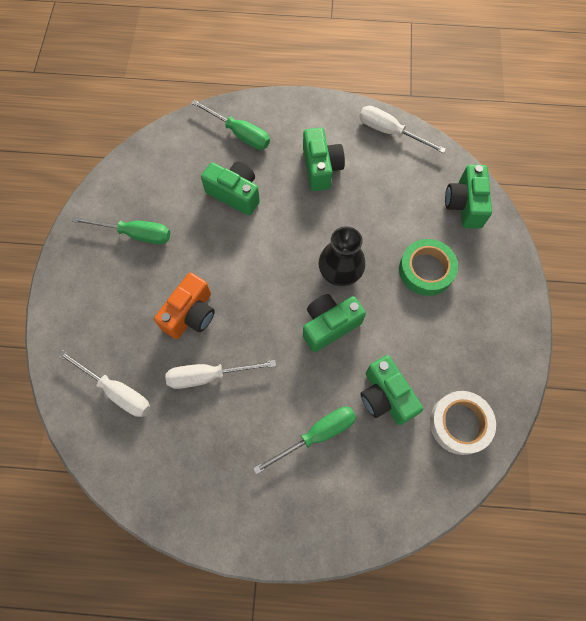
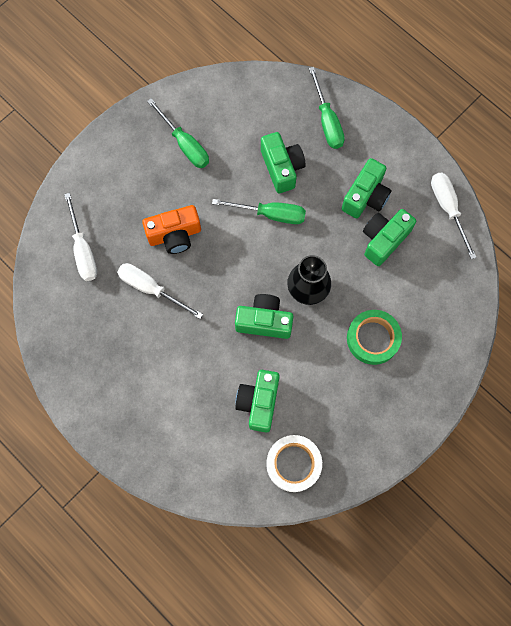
camera: 40 degrees right, 5 degrees up
(317, 435) = (189, 388): green screwdriver -> green screwdriver (270, 214)
(465, 205) = (452, 313): green camera -> green camera (384, 240)

